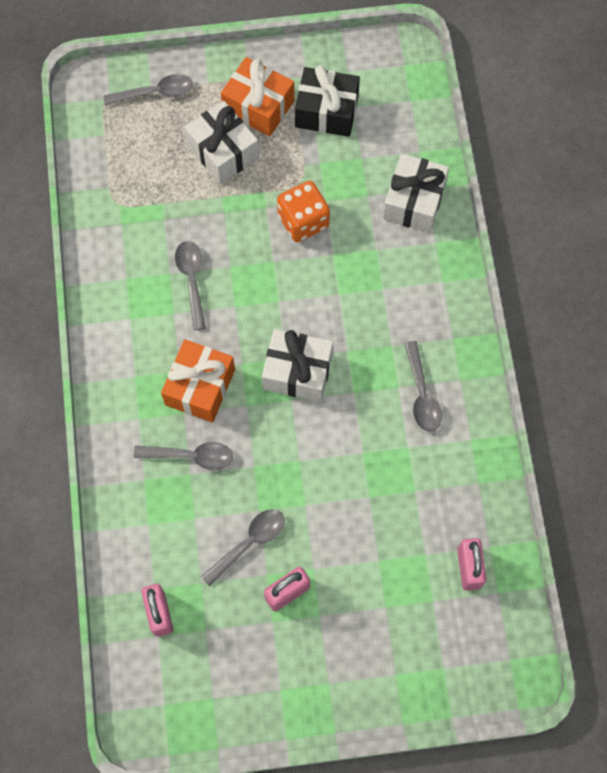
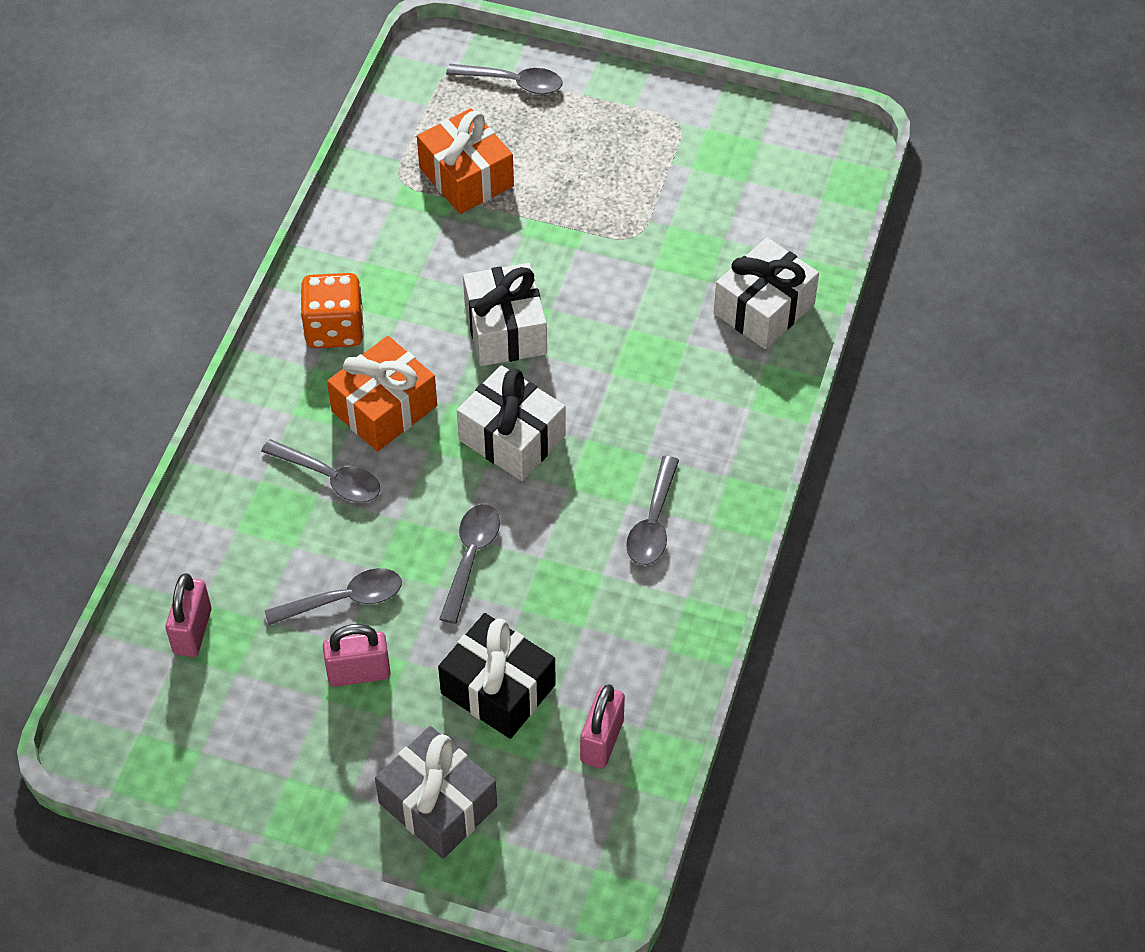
camera: 25 degrees right, 15 degrees down
(192, 280) = (441, 292): grey spoon -> grey spoon (470, 557)
(223, 151) = (558, 171): white gift -> white gift (505, 330)
(258, 106) = (629, 139): orange gift -> orange gift (466, 177)
(303, 221) = (613, 279): orange dice -> orange dice (334, 329)
(326, 111) = (710, 174): black gift -> black gift (498, 689)
(388, 663) = (438, 804): none -> grey gift

